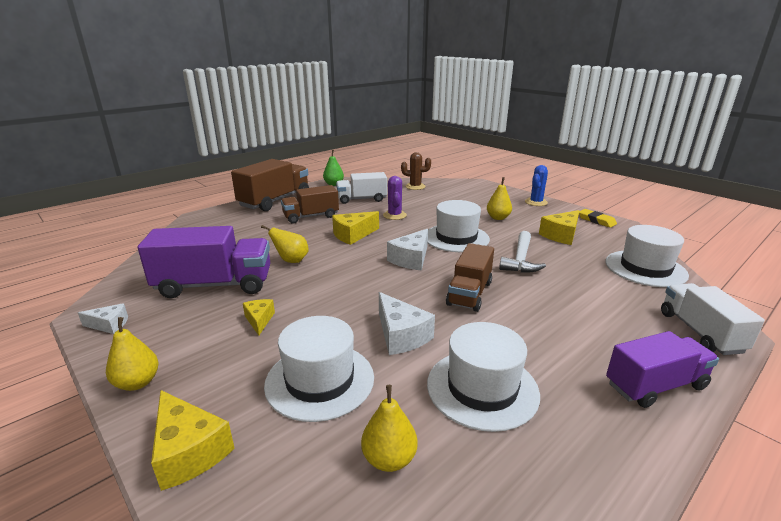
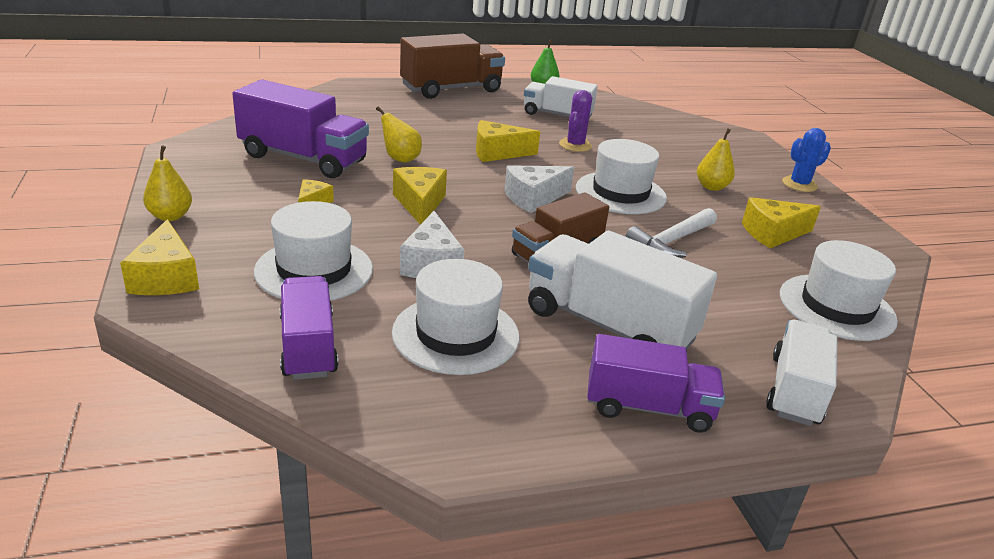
camera: 25 degrees right, 5 degrees up
(109, 325) = (186, 164): white cheese -> none
(311, 216) = (472, 118): brown truck -> none
(342, 290) = (420, 204): none -> yellow cheese
(389, 459) = (308, 346): yellow pear -> purple truck
(415, 186) = (648, 118): brown cactus -> none
(560, 334) = (608, 325): none -> white truck
(596, 220) = (859, 233): yellow eraser -> none

